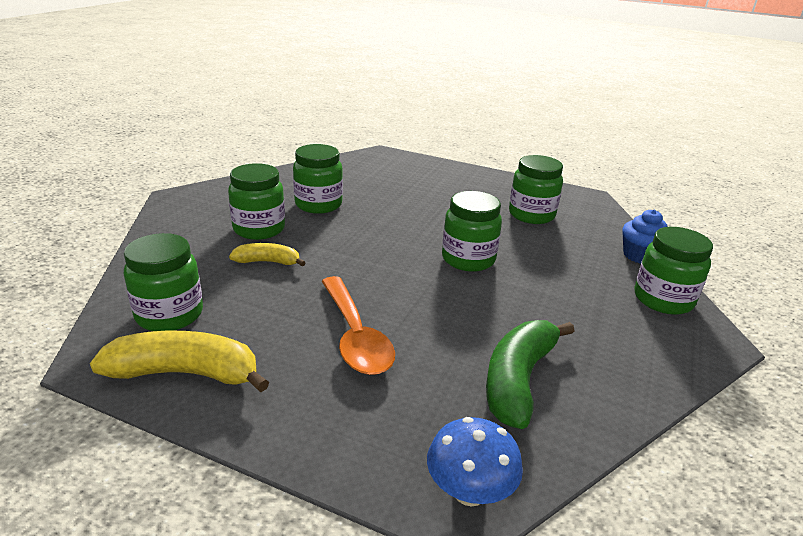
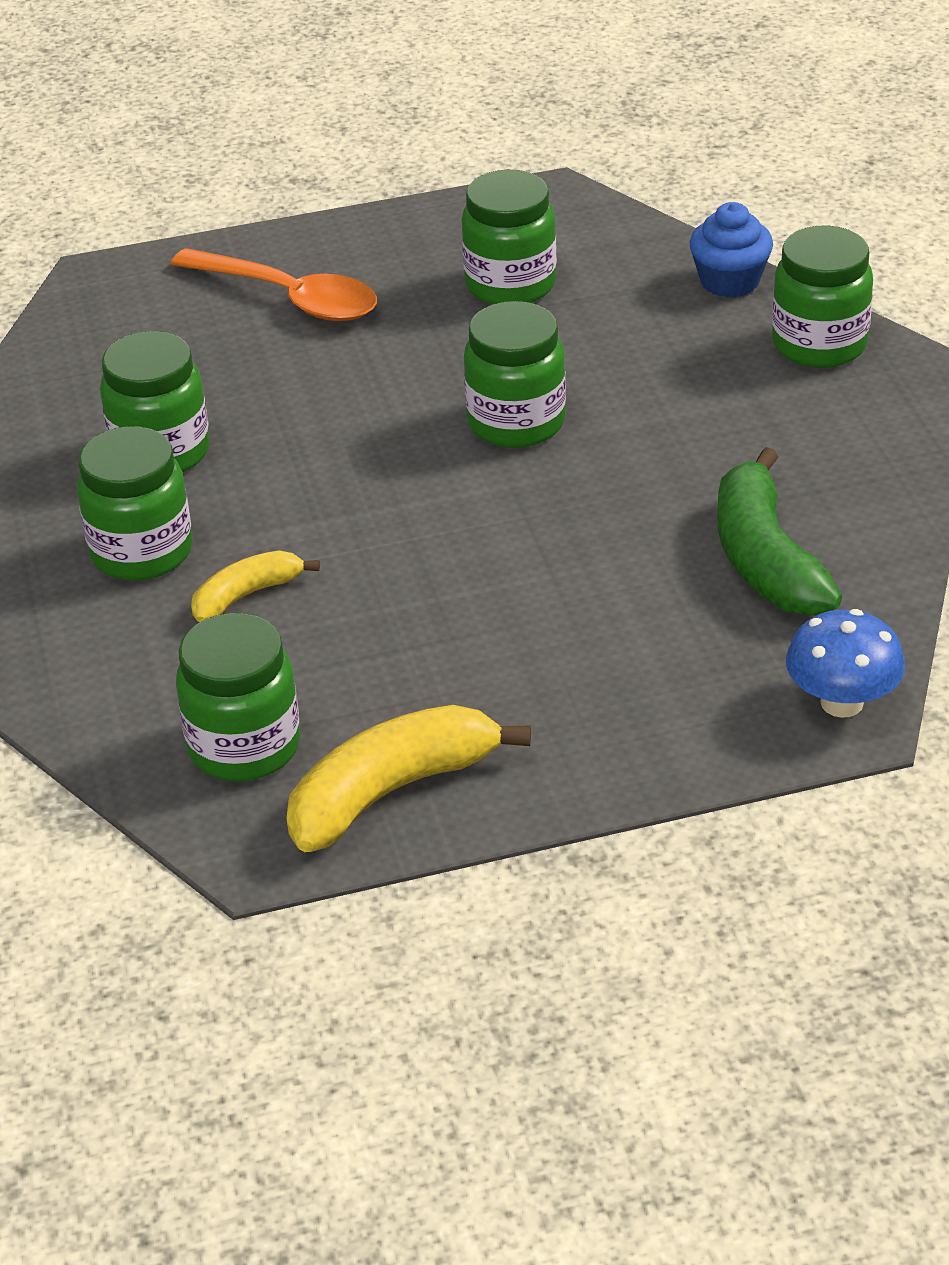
camera: 35 degrees left, 10 degrees up
(355, 336) = (520, 622): orange spoon -> orange spoon (289, 297)

